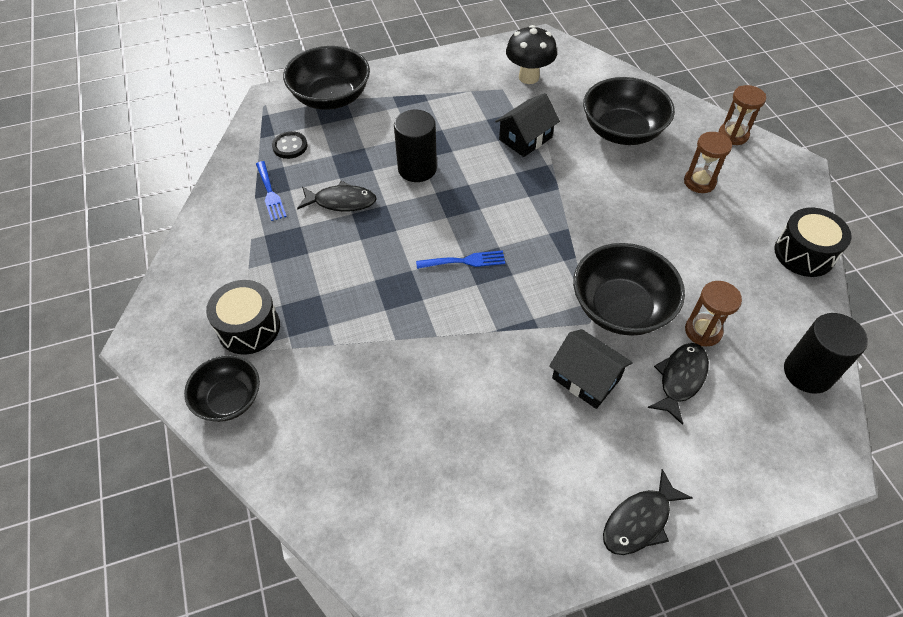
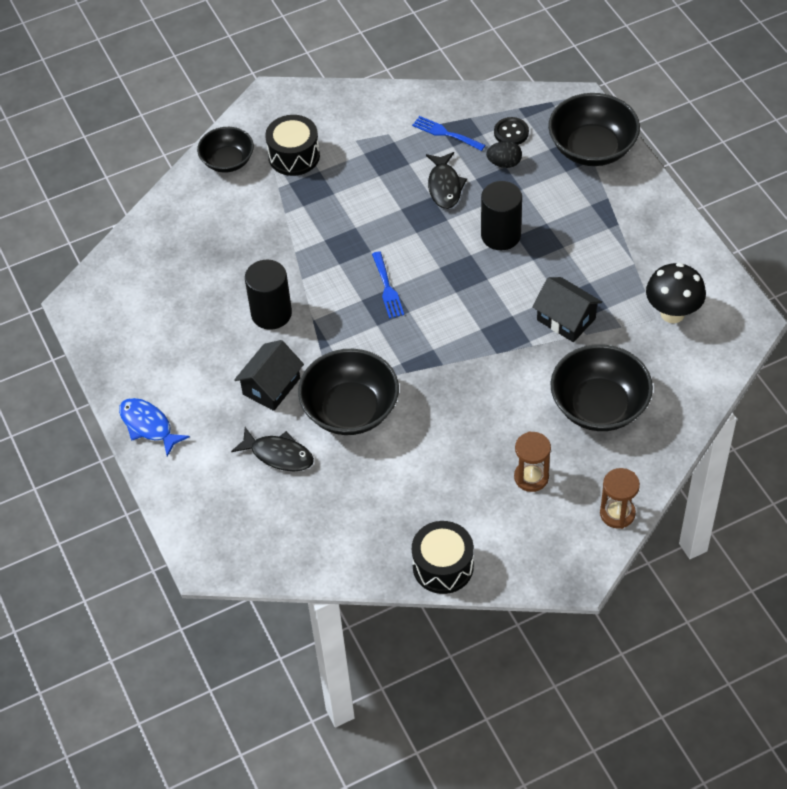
camera: 85 degrees right, 0 degrees up
(270, 193) = (445, 133): blue fork -> blue fork turned 60 degrees clockwise
(327, 155) = (504, 163): none -> black egg
(640, 521) = (148, 426): black fish -> blue fish
(703, 331) = (332, 473): brown hourglass -> none
(807, 373) = (296, 554): black cylinder -> black cylinder (271, 313)

